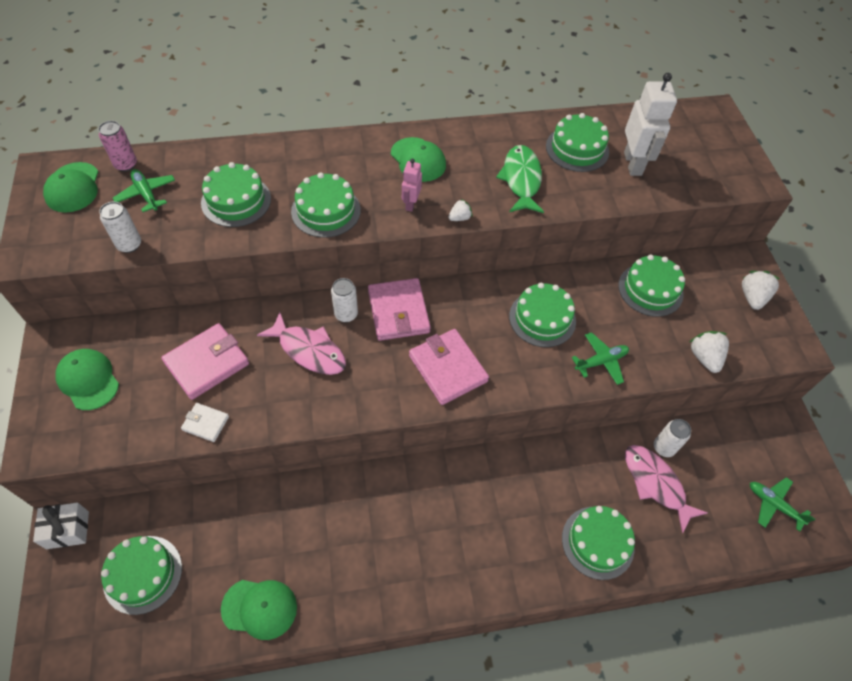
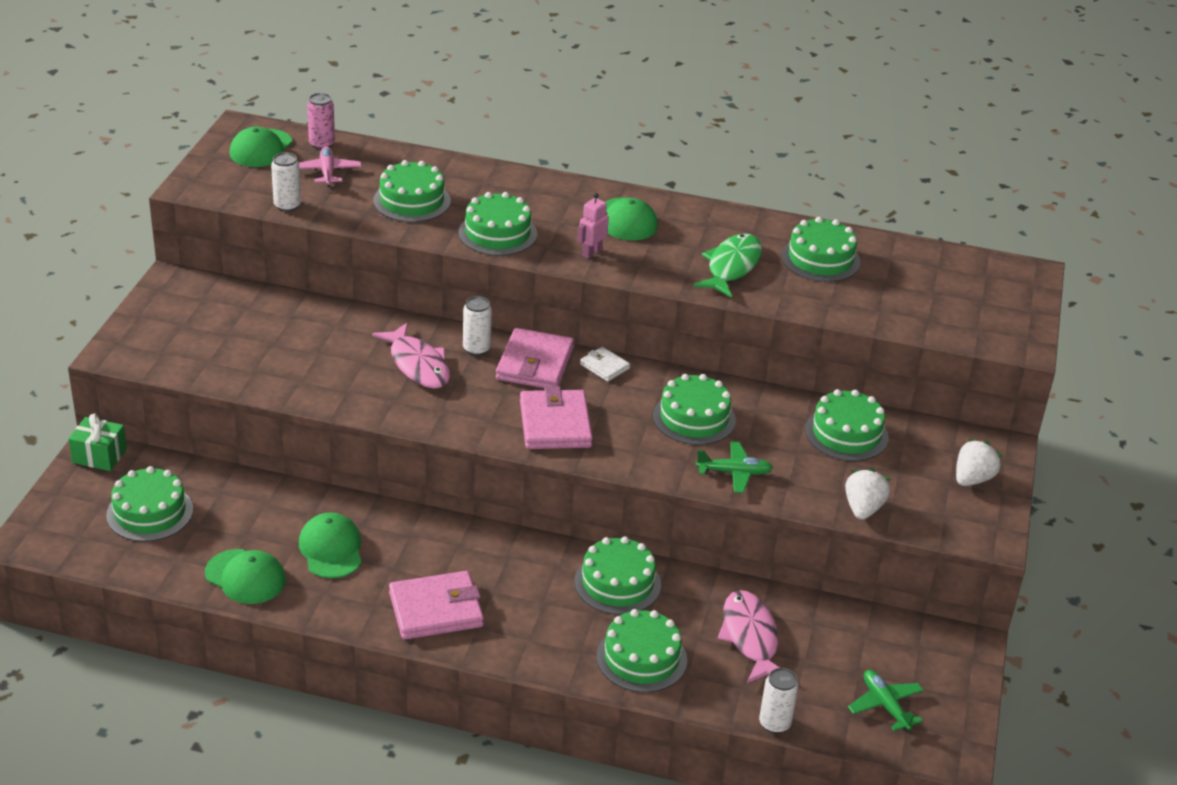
camera: 25 degrees right, 20 degrees down
(68, 530) = (99, 456): white gift -> green gift
(88, 380) = (188, 320): green cap -> green cap (331, 549)
(146, 194) = (327, 172): green plane -> pink plane
(205, 423) = (279, 386): white wallet -> white wallet (604, 366)
(207, 363) = (309, 343): pink wallet -> pink wallet (436, 610)
(459, 218) = (636, 278): white strawberry -> none
(541, 475) = (617, 583): none -> green cake
(633, 164) = (878, 289): white robot -> none
(663, 447) = (785, 611): white can -> white can (774, 723)

